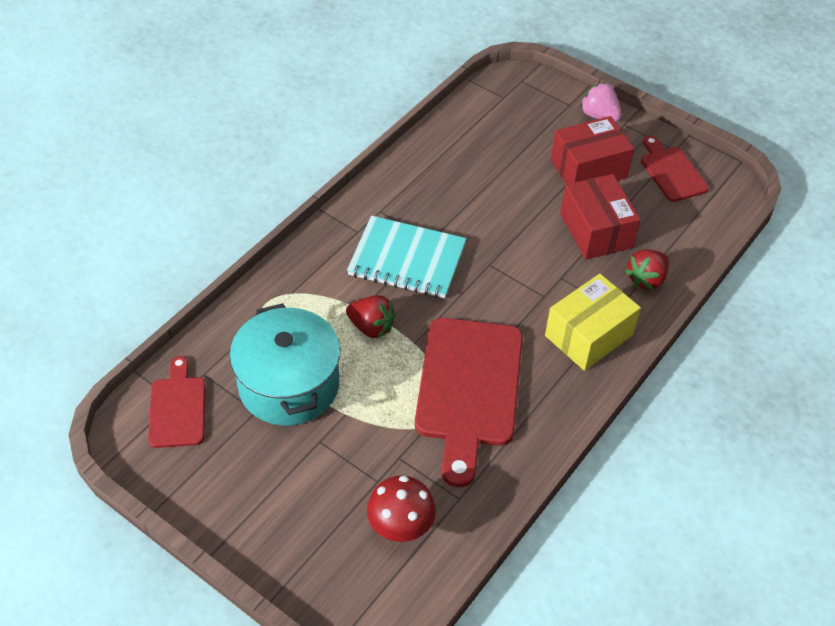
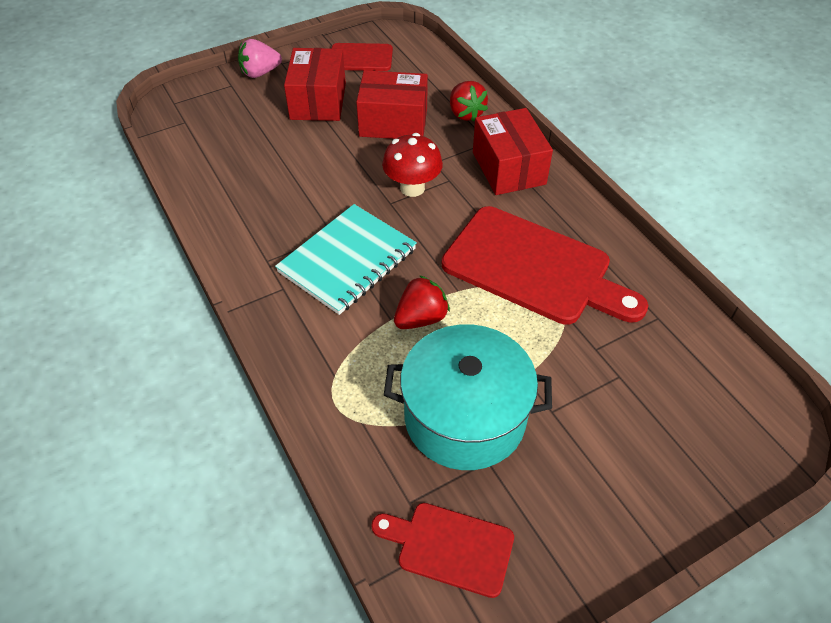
camera: 65 degrees left, 0 degrees up
(400, 527) = (680, 374): red mushroom -> red mushroom (412, 188)
(588, 335) = (508, 168): yellow box -> red box

